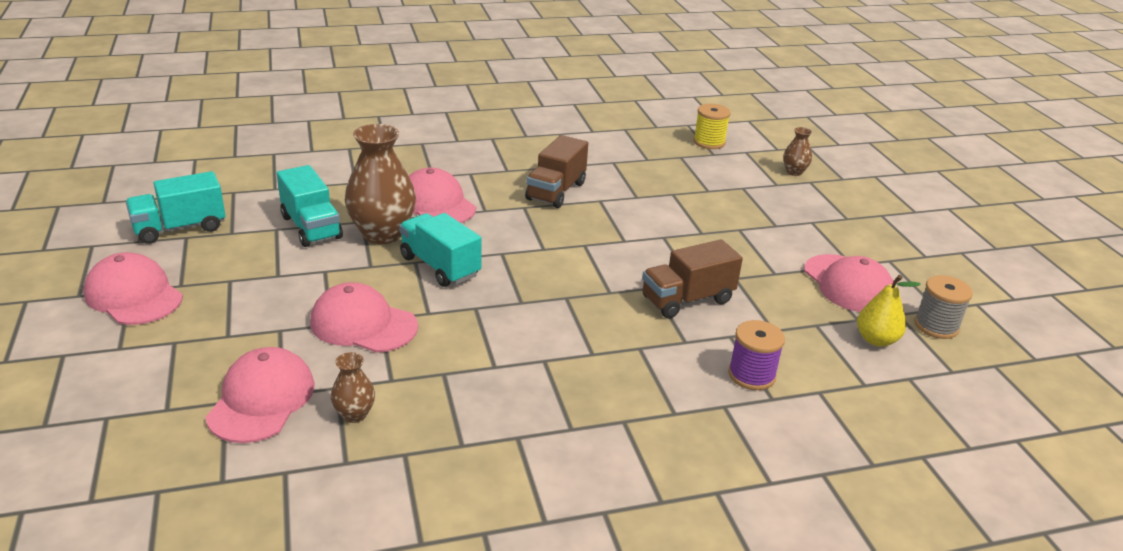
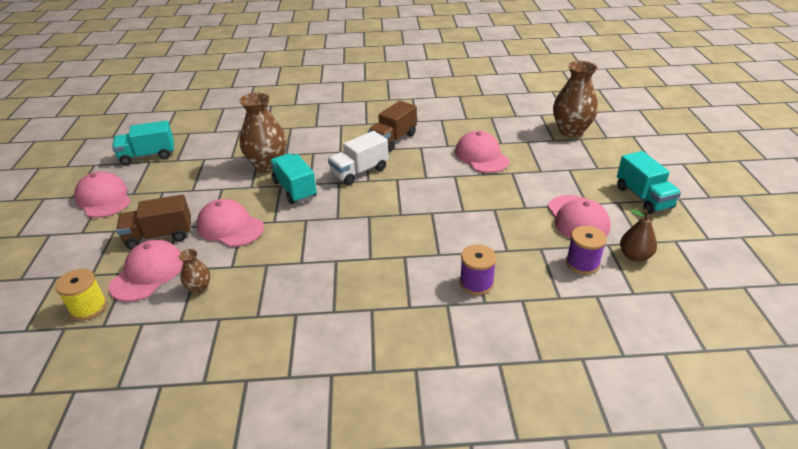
camera: 15 degrees right, 5 degrees up
(311, 227) = (225, 158): turquoise truck -> turquoise truck (643, 197)
(436, 204) = (310, 145): pink cap -> pink cap (481, 156)
(526, 237) = (359, 172): none -> white truck
(687, 300) = (452, 223): brown truck -> brown truck (159, 236)
(709, 142) = (516, 107): yellow spool -> yellow spool (88, 308)
(794, 172) = (571, 131): brown vase -> brown vase, size x2.08
(876, 340) = (582, 263): yellow pear -> purple spool
(936, 326) = (634, 256): grey spool -> brown pear

